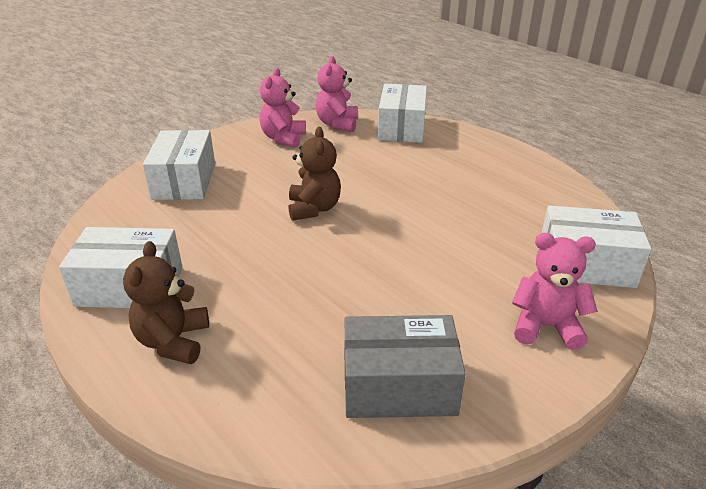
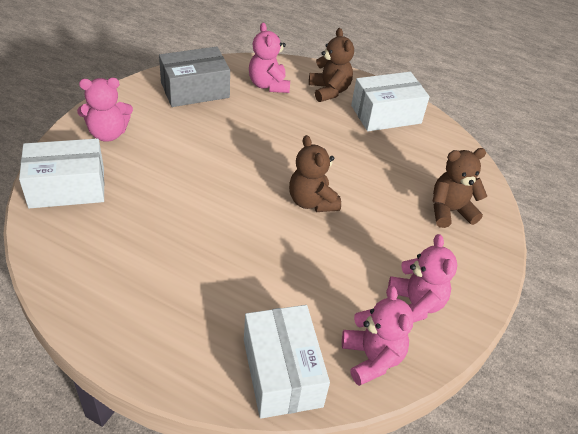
camera: 155 degrees right, 10 degrees up
(184, 181) = (450, 211): white box -> brown teddy bear
(265, 372) = (268, 85): none -> pink teddy bear

